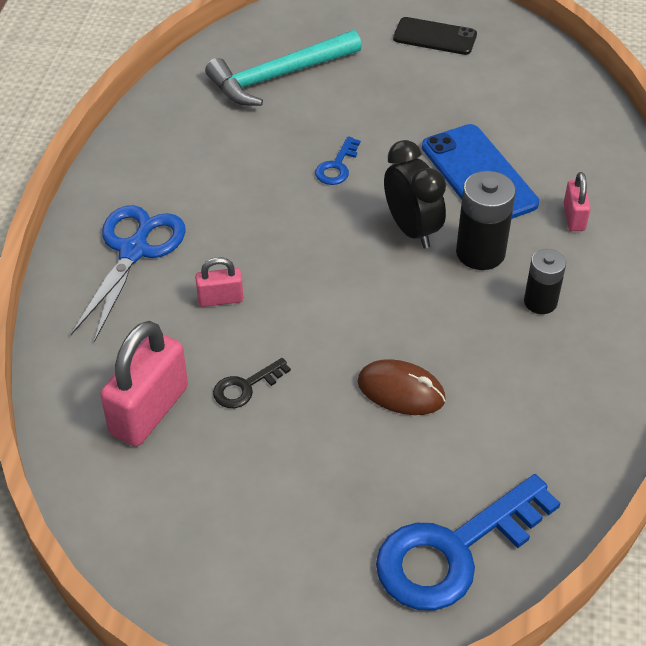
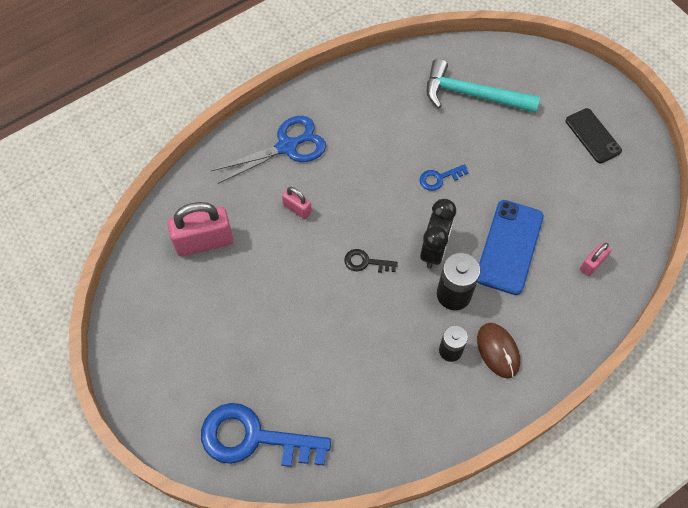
camera: 45 degrees right, 15 degrees up
(245, 387) = (257, 267): black key -> black key (366, 262)
(401, 391) = (324, 335): brown mouse -> brown mouse (498, 351)
(574, 217) = (531, 318): pink padlock -> pink padlock (592, 264)

